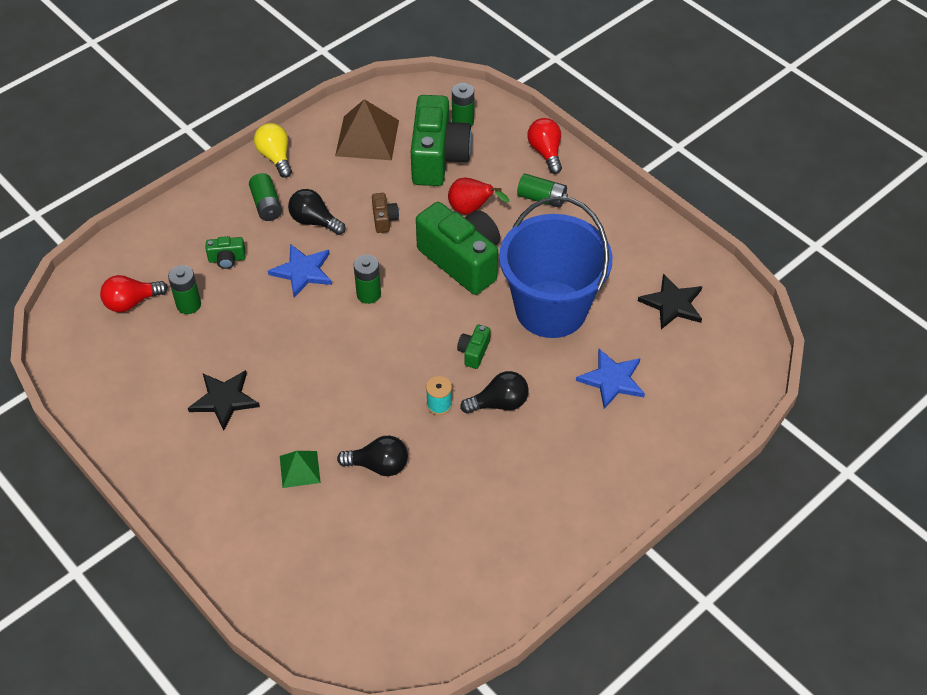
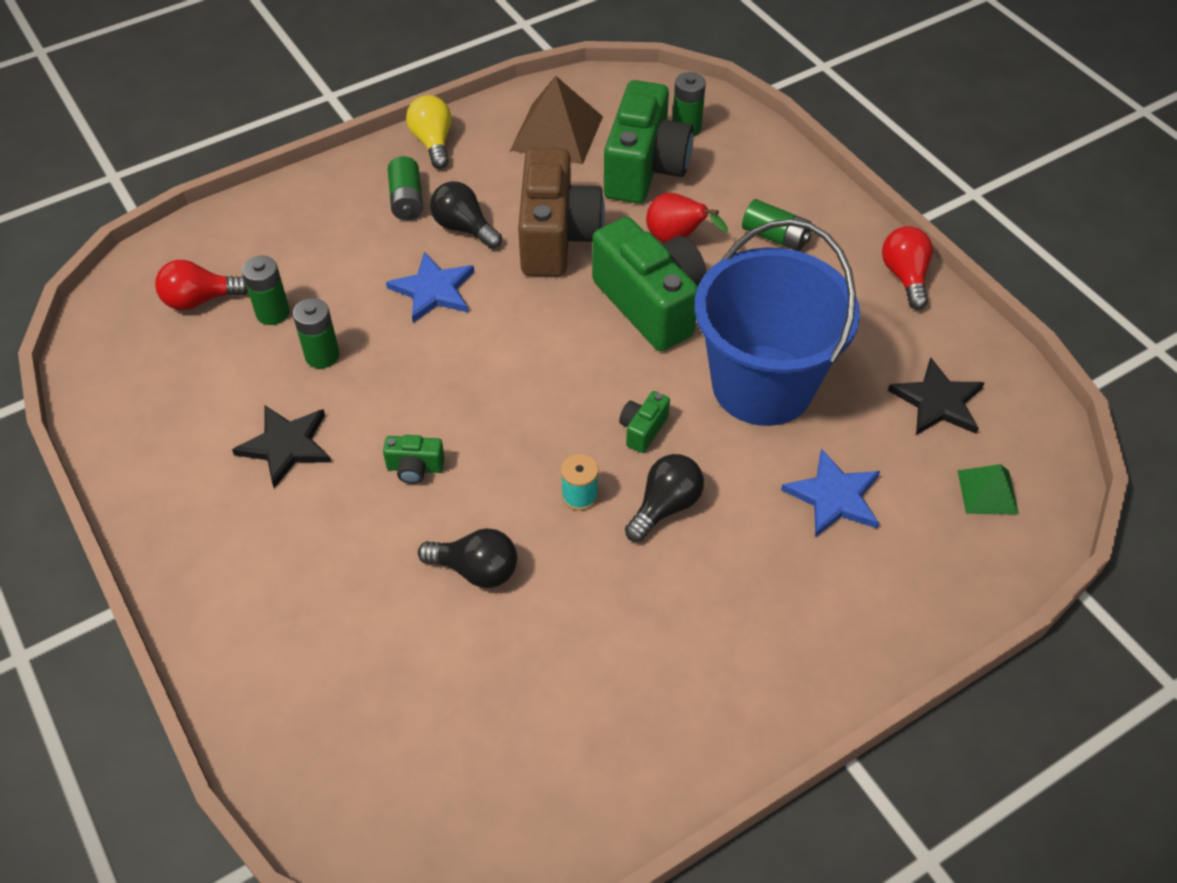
camera: 10 degrees right, 0 degrees up
(227, 259) = (338, 261): green camera -> green camera (415, 468)
(300, 469) = (364, 558): green pyramid -> green pyramid (988, 492)
(368, 294) = (514, 331): green battery -> green battery (322, 355)
(384, 219) = (557, 237): brown camera -> brown camera, size x2.37
(499, 403) = (665, 506): black light bulb -> black light bulb turned 45 degrees counterclockwise
(545, 152) = (790, 179): red light bulb -> red light bulb (905, 276)

